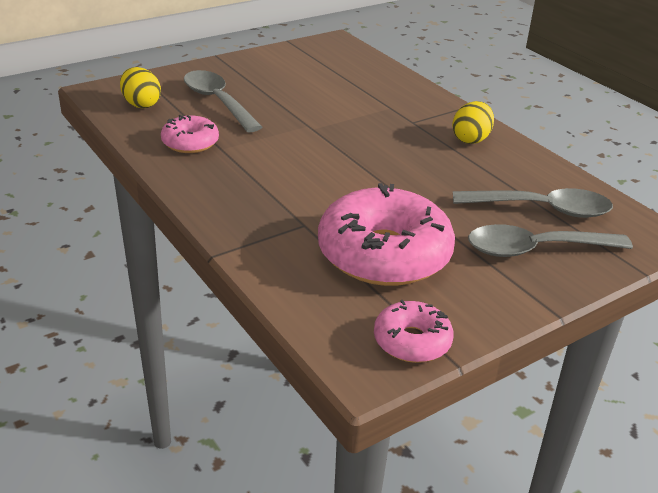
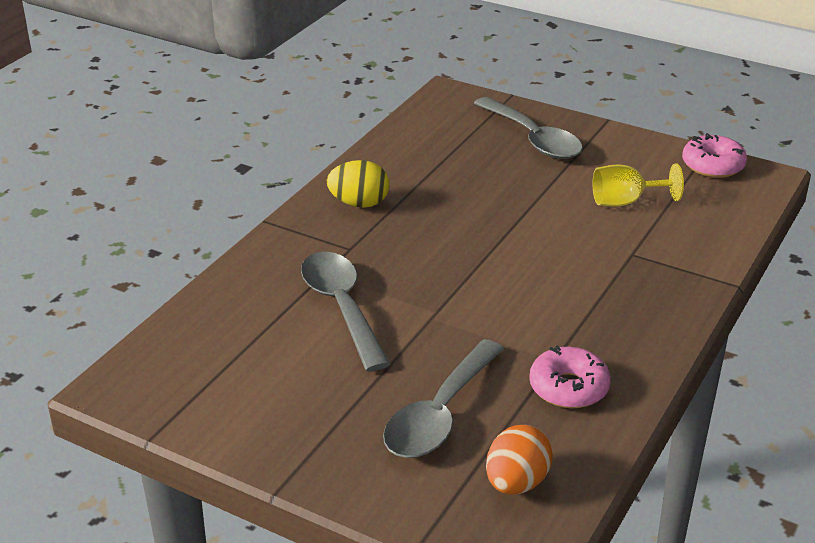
camera: 115 degrees left, 0 degrees up
(141, 104) = (516, 483): yellow egg -> orange egg
(384, 254) = (625, 202): pink donut -> yellow goblet
(542, 209) = (464, 145): grey spoon -> grey spoon (341, 307)

